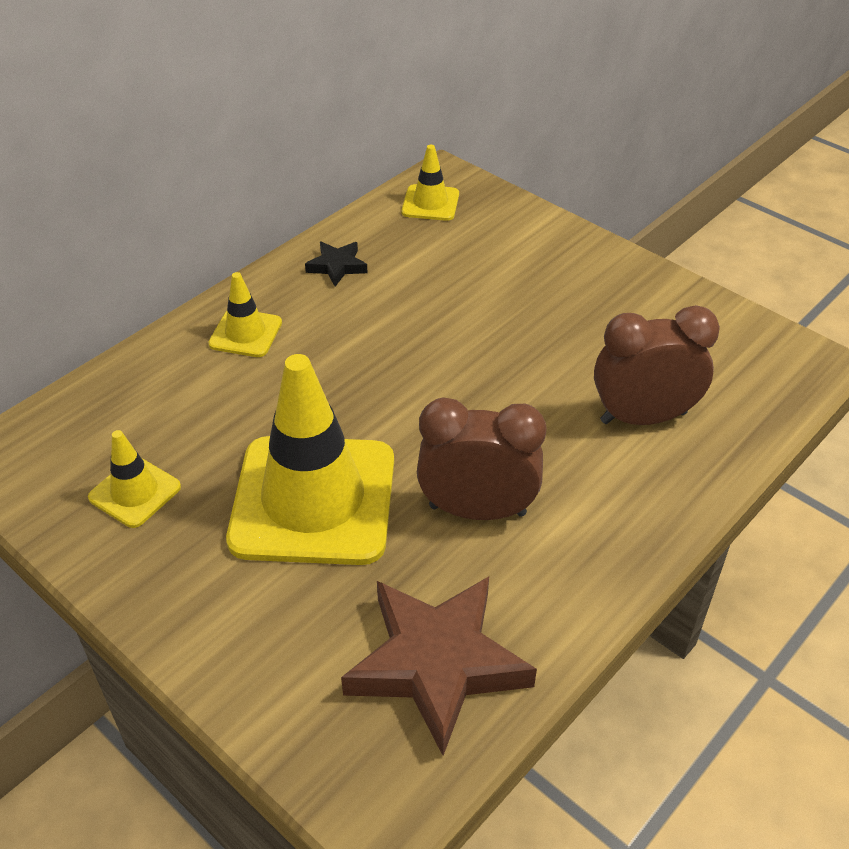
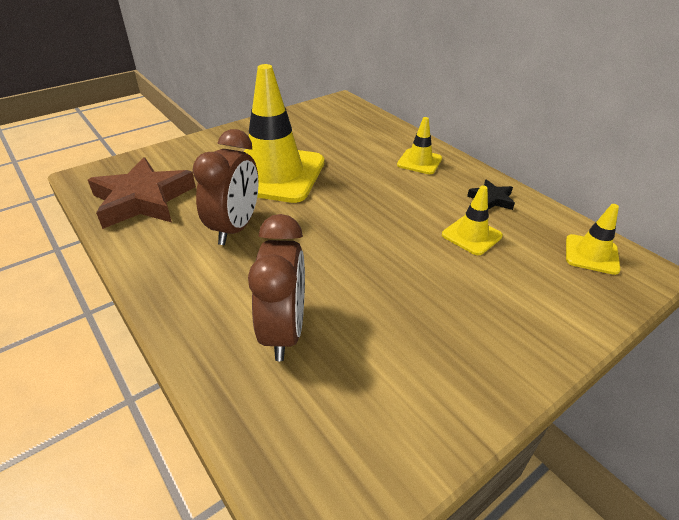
camera: 100 degrees right, 5 degrees down
(135, 492) = (304, 129): yellow traffic cone -> yellow traffic cone (471, 235)

